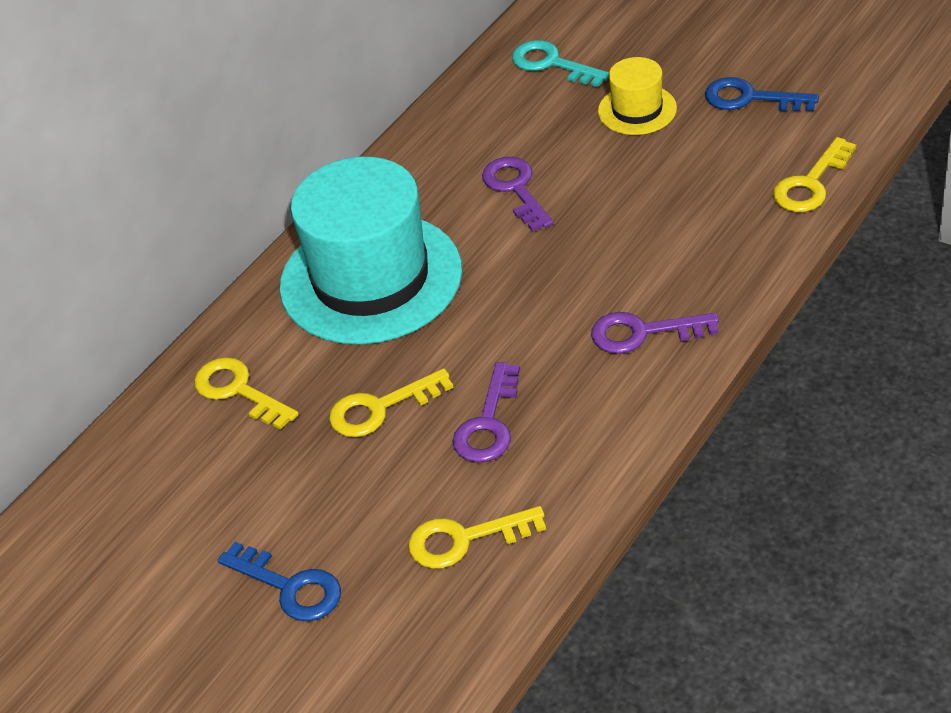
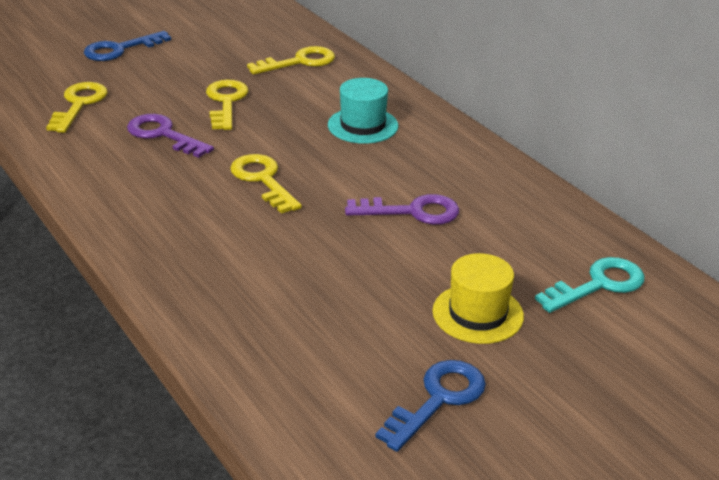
camera: 105 degrees right, 10 degrees down
(371, 278) = (363, 125): turquoise hat -> turquoise hat, size x0.46
(643, 333) = (173, 220): purple key -> none
(811, 184) = (259, 385): yellow key -> yellow key (263, 180)

